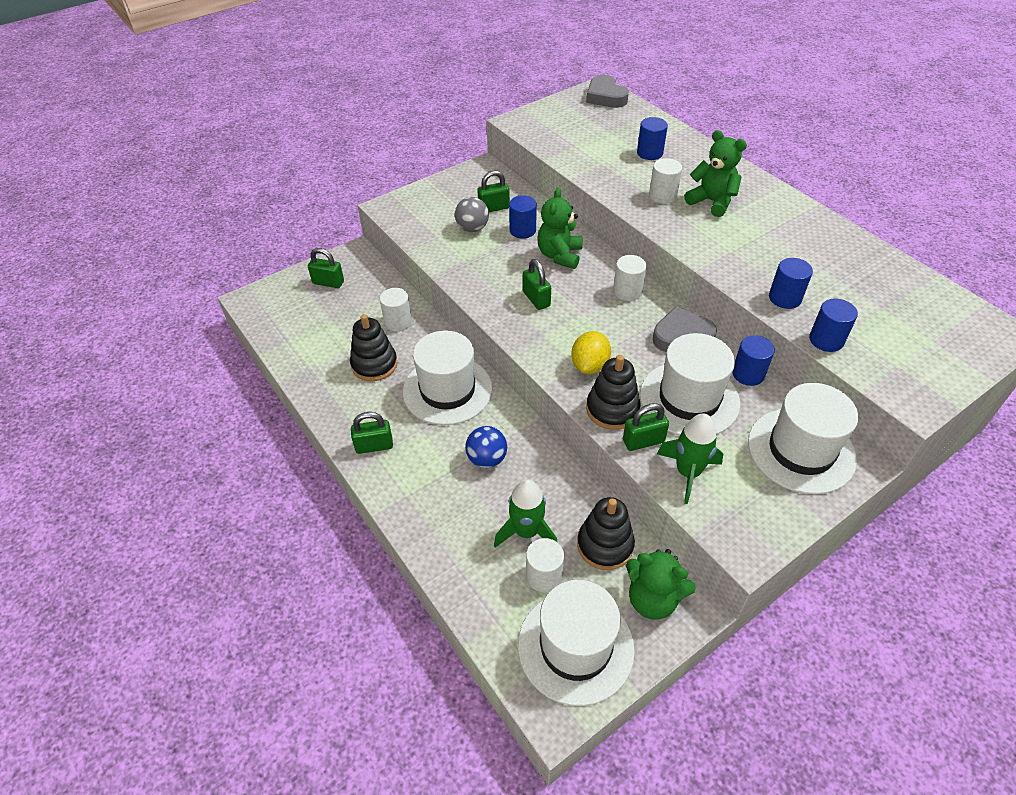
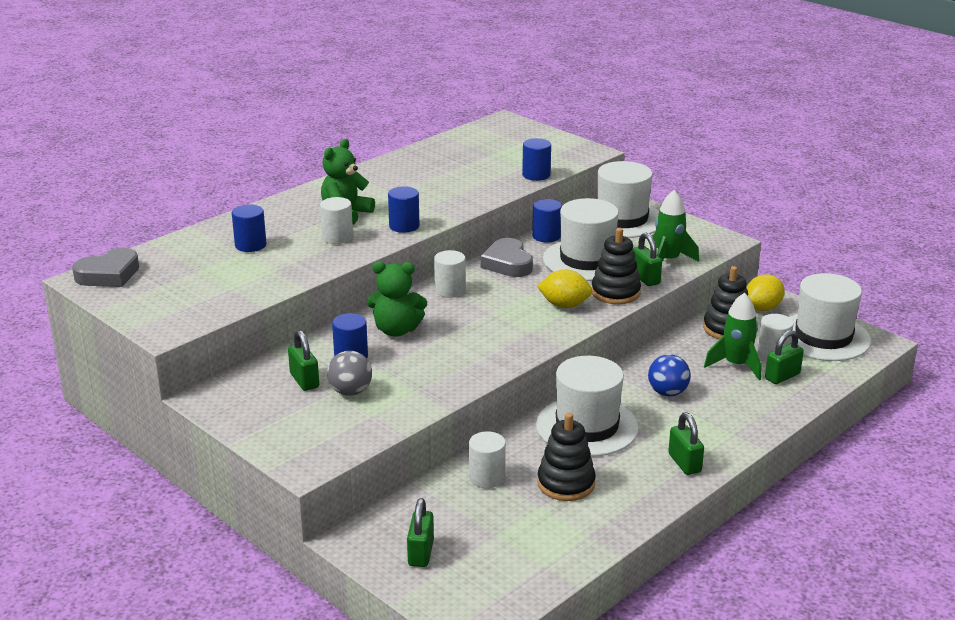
camera: 100 degrees left, 20 degrees down
(536, 299) = (475, 339): green padlock -> green padlock (782, 376)
(652, 599) = (763, 308): green teddy bear -> yellow lemon
(784, 298) = (489, 187): blue cylinder -> blue cylinder (404, 226)

